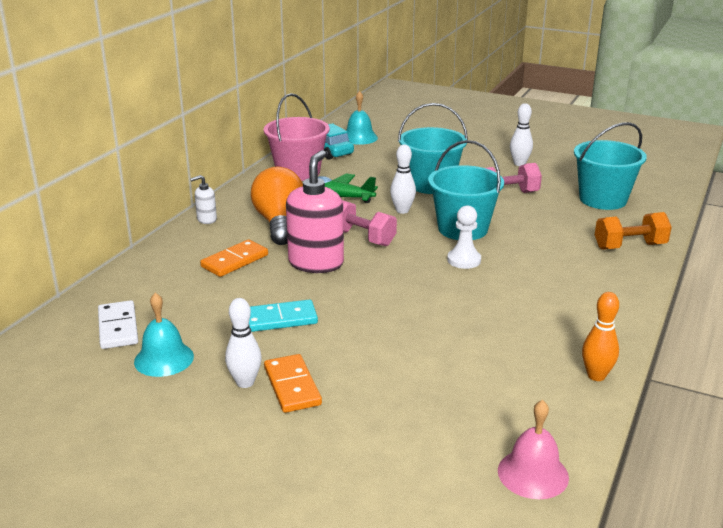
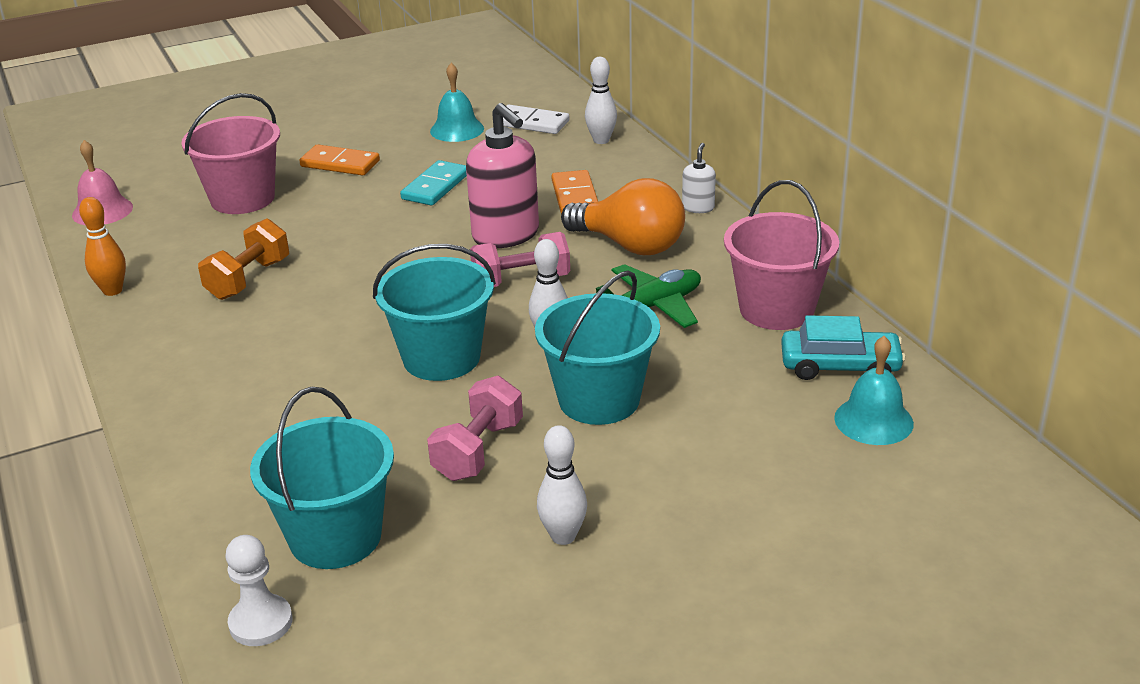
camera: 130 degrees right, 5 degrees up
(245, 382) = (375, 149): white bowling pin -> white bowling pin (601, 140)
(409, 402) = (242, 198): none -> pink bucket
(464, 260) = (377, 322): white pawn -> white pawn (261, 622)
(629, 246) = (209, 462): orange dumbbell -> orange dumbbell (248, 279)

